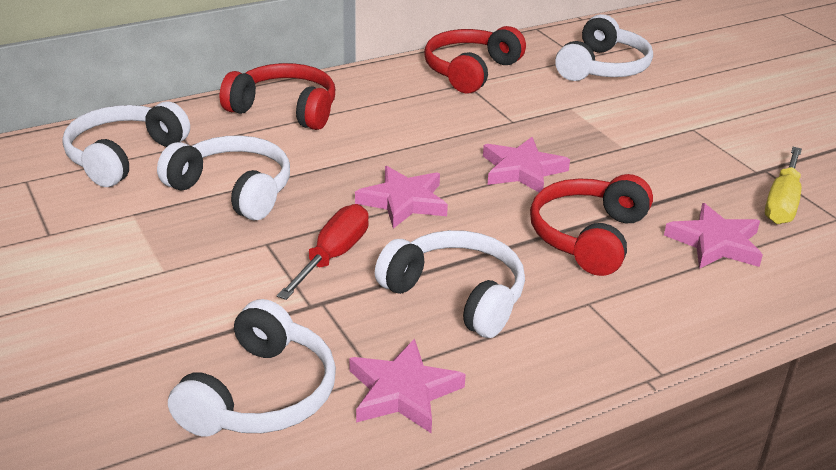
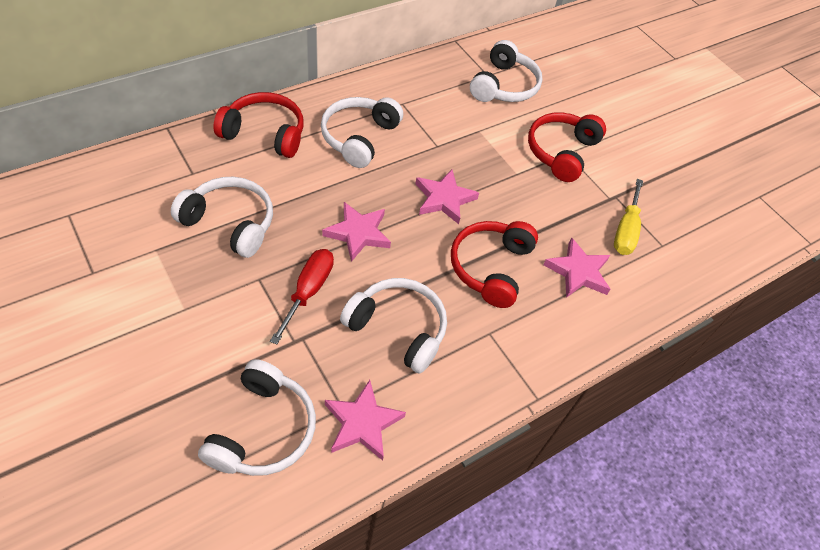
camera: 10 degrees left, 20 degrees up
(124, 156) = (143, 187): white headphones -> white headphones (359, 137)
(470, 71) = (405, 90): red headphones -> red headphones (561, 152)

